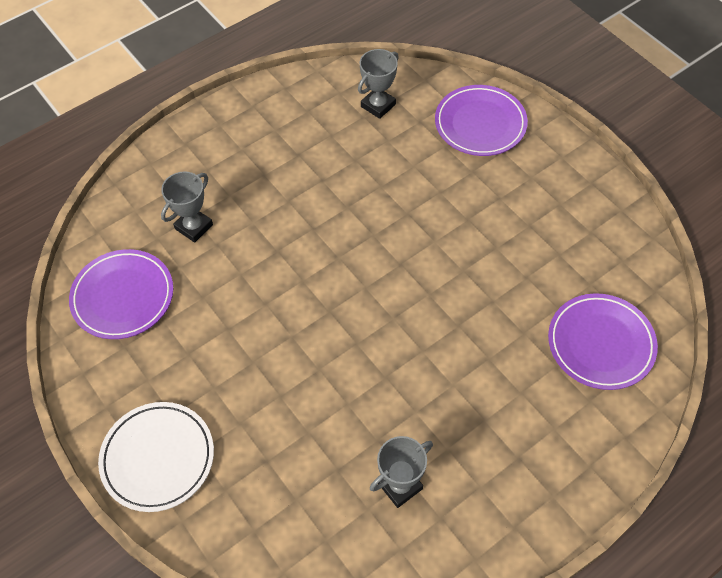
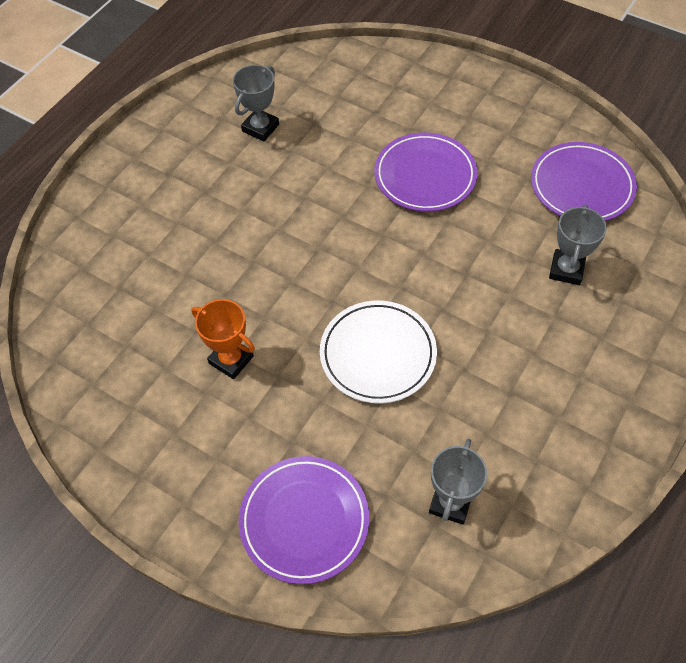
camera: 160 degrees right, 0 degrees up
(158, 458) = (459, 89): white plate -> white plate (378, 354)
(502, 243) = (231, 360): none -> orange trophy
(600, 344) = (107, 288): purple plate -> purple plate (425, 176)

